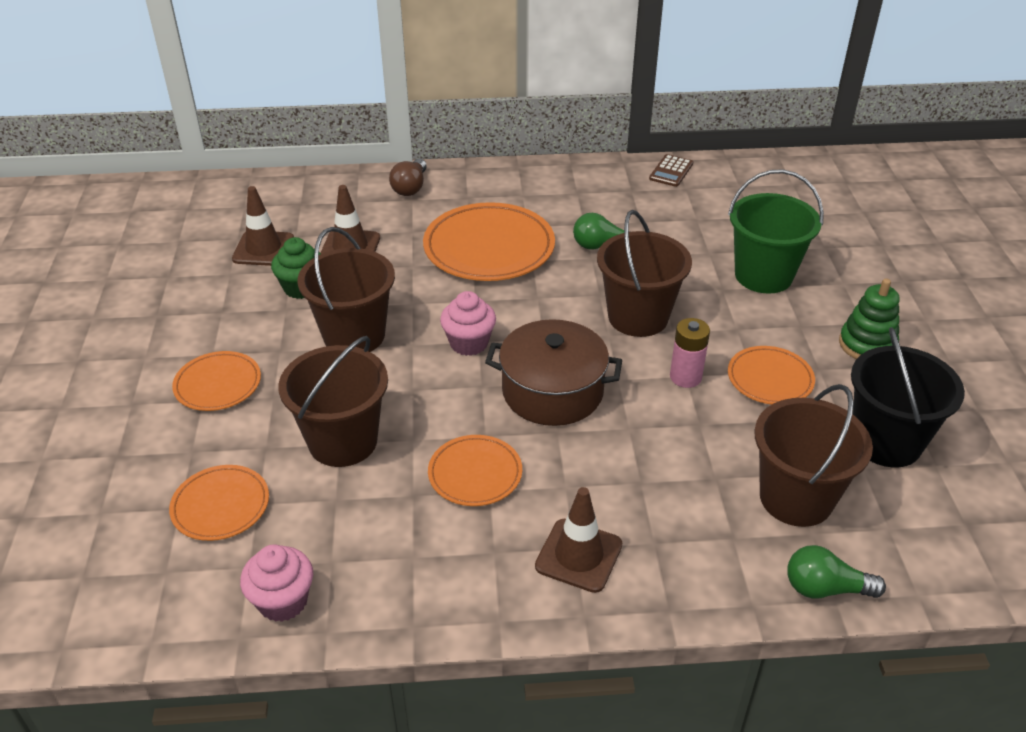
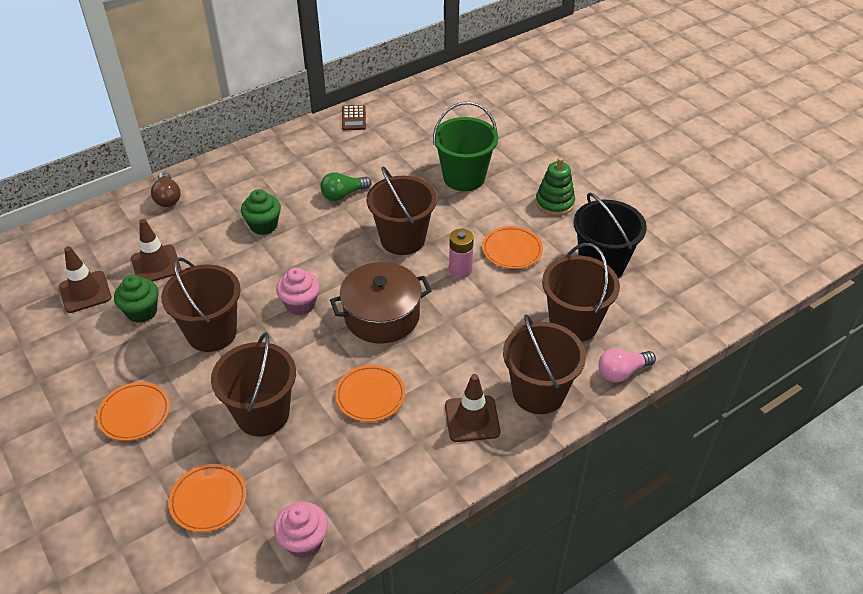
camera: 30 degrees left, 5 degrees up
(489, 248) = (263, 225): orange plate -> green cupcake
(688, 563) = (538, 393): none -> brown bucket
(825, 588) = (622, 372): green light bulb -> pink light bulb

